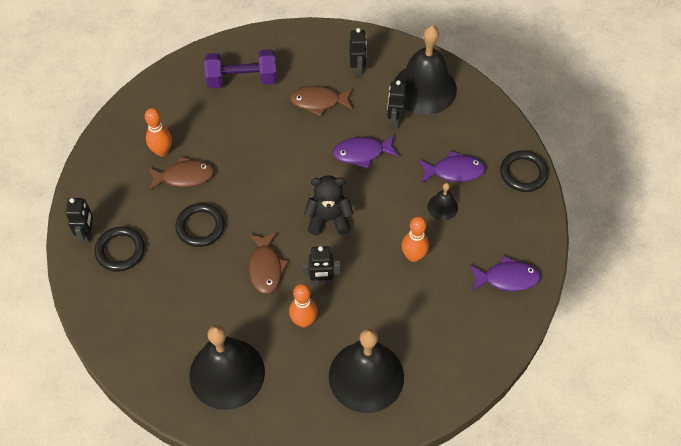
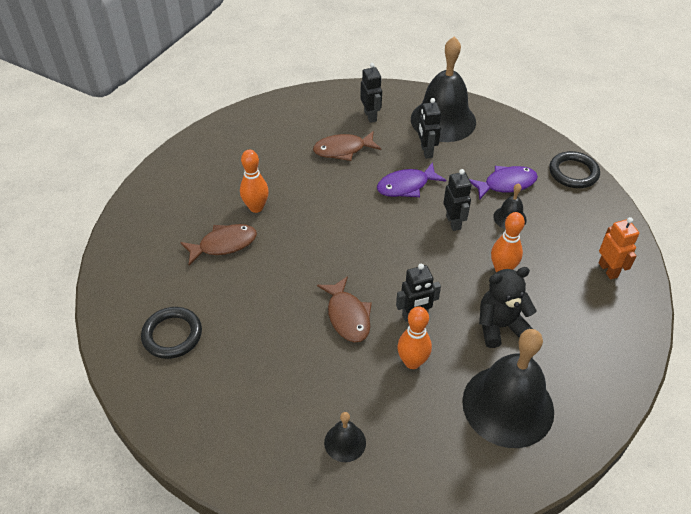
camera: 15 degrees left, 10 degrees down
(87, 234) = (127, 326): black robot -> black robot (453, 222)
(162, 151) = (191, 225): orange bowling pin -> orange bowling pin (256, 207)
(200, 227) = (258, 290): black ring -> none
(227, 373) = (345, 442): black bell -> black bell, size x0.44
(242, 79) = (256, 145): purple dumbbell -> none
(328, 219) = (397, 253): black teddy bear -> black teddy bear (500, 326)
(507, 278) = (608, 270): purple fish -> orange robot

